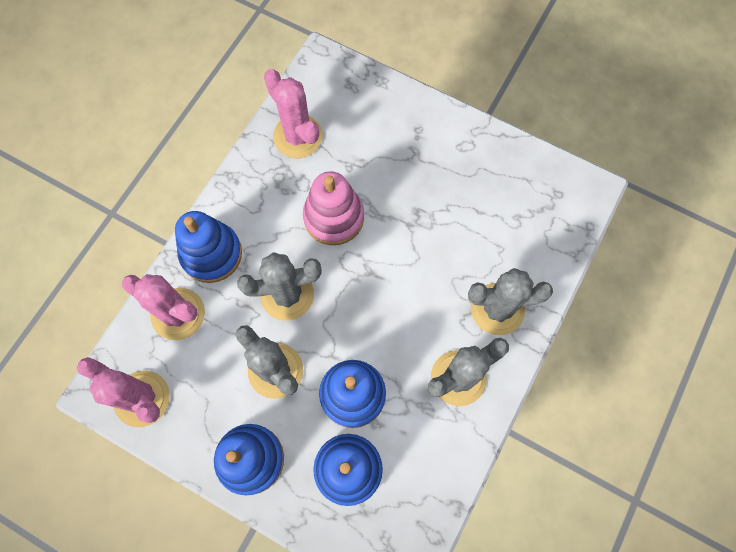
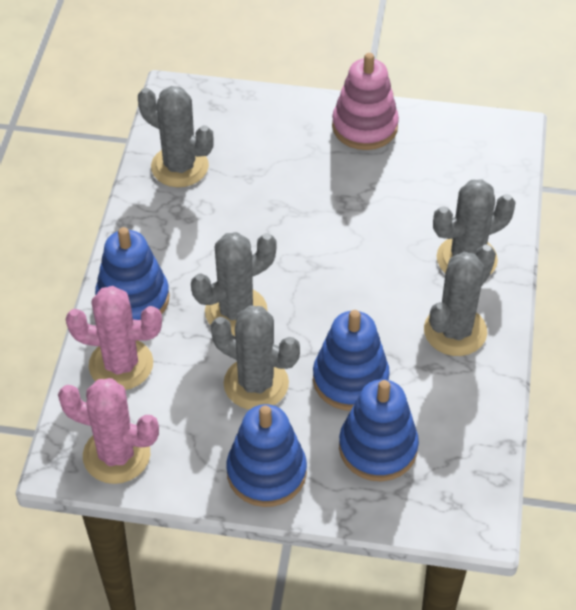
camera: 20 degrees left, 20 degrees down
(298, 136) = (179, 166): pink cactus -> grey cactus
(334, 217) = (254, 228): pink stacking toy -> pink stacking toy (364, 127)

